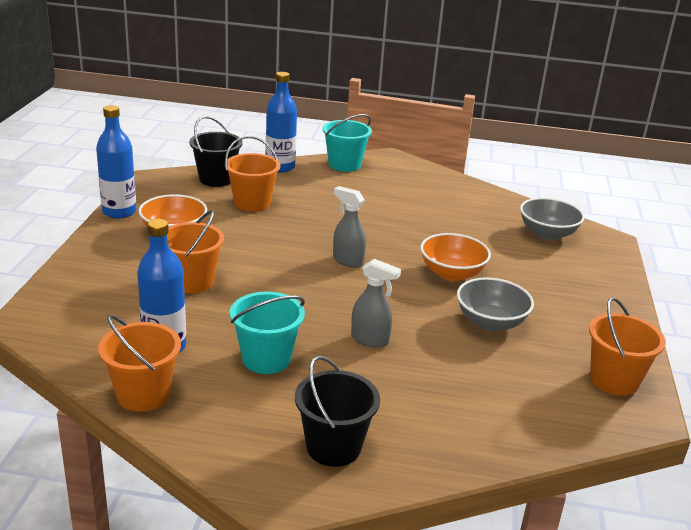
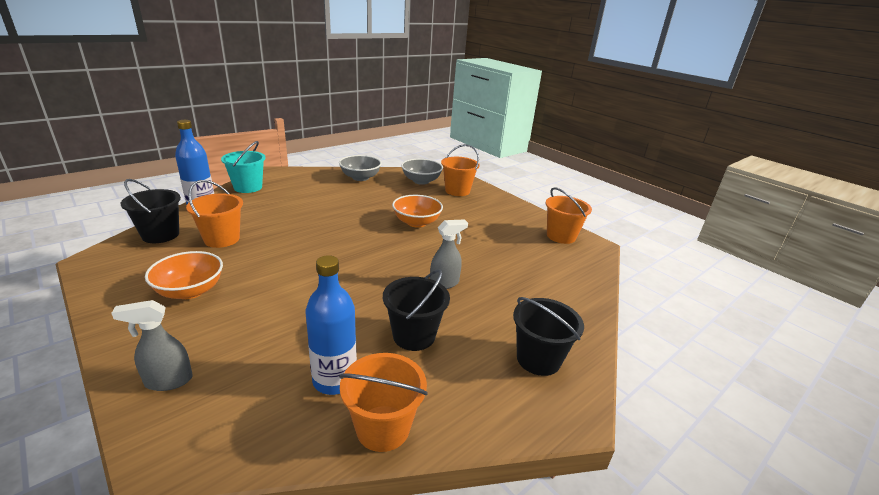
camera: 50 degrees left, 0 degrees up
(119, 212) = (103, 301): blue bottle -> none
(192, 281) = (271, 318): orange bucket -> orange bucket (457, 191)
(266, 359) = (414, 336): turquoise bucket -> black bucket
(347, 261) = (352, 244): grey spray bottle -> grey spray bottle (168, 381)
(490, 322) = (476, 238): grey bowl -> grey bowl (360, 177)

